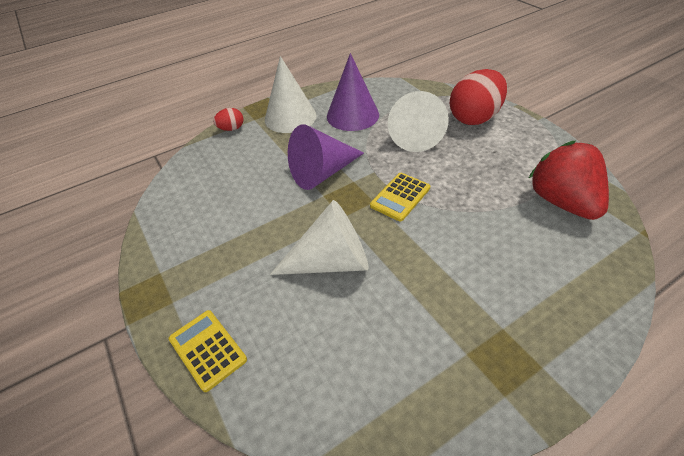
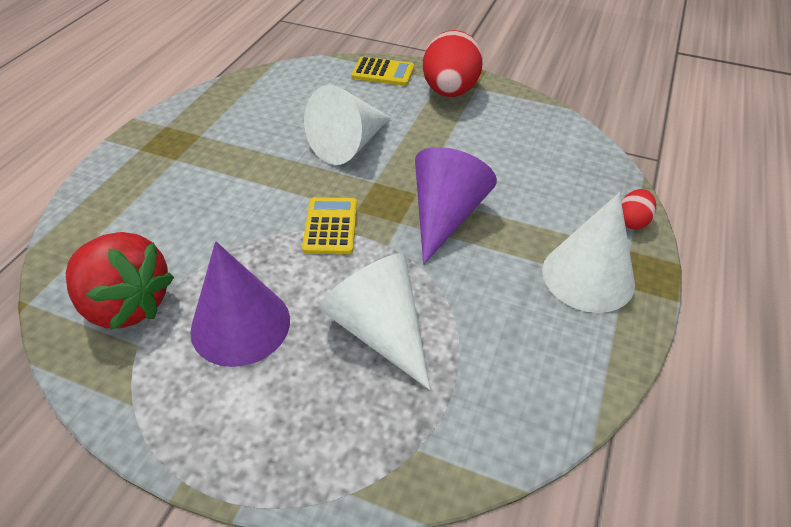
camera: 140 degrees right, 0 degrees up
(352, 115) = (506, 326): purple cone -> purple cone (240, 324)
(474, 118) = (303, 422): red egg -> red egg (450, 91)

